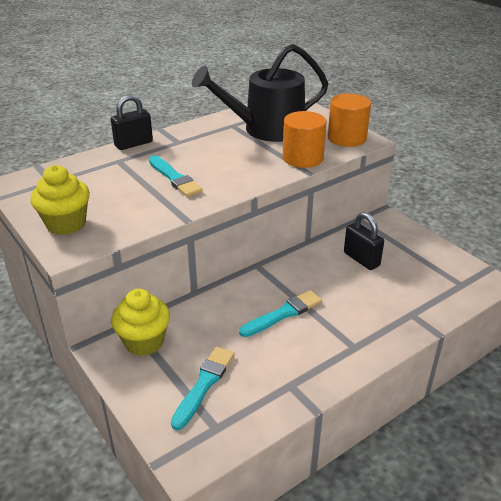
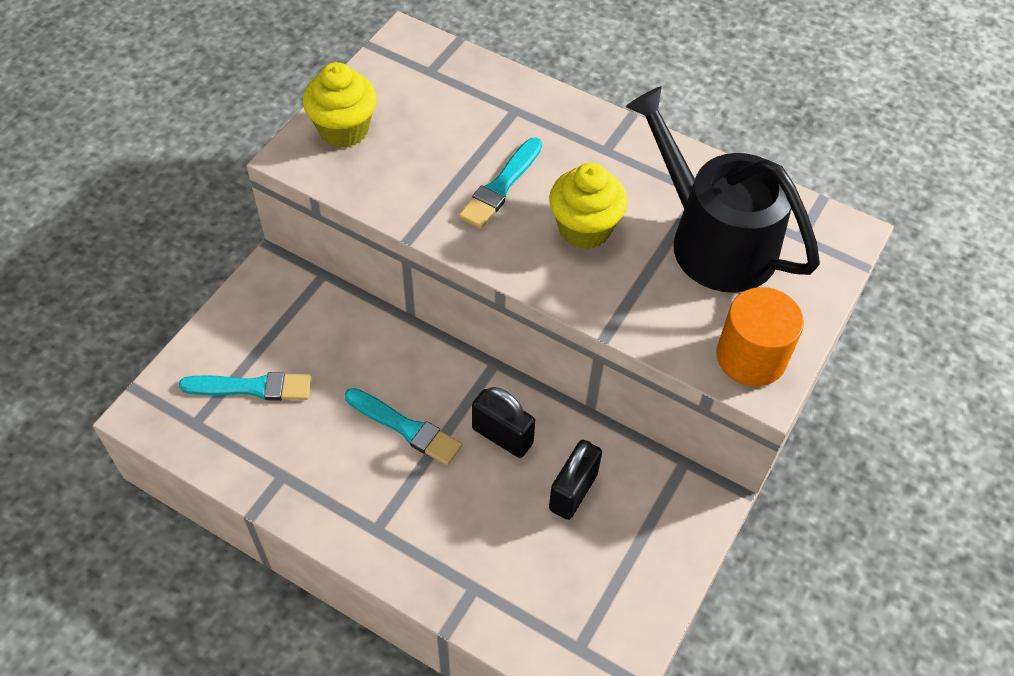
camera: 65 degrees right, 20 degrees up
(133, 144) = (568, 105): black padlock -> black padlock (502, 436)
(144, 342) = (296, 302): yellow cupcake -> yellow cupcake (584, 229)
(302, 158) = (644, 315): orange cylinder -> none

